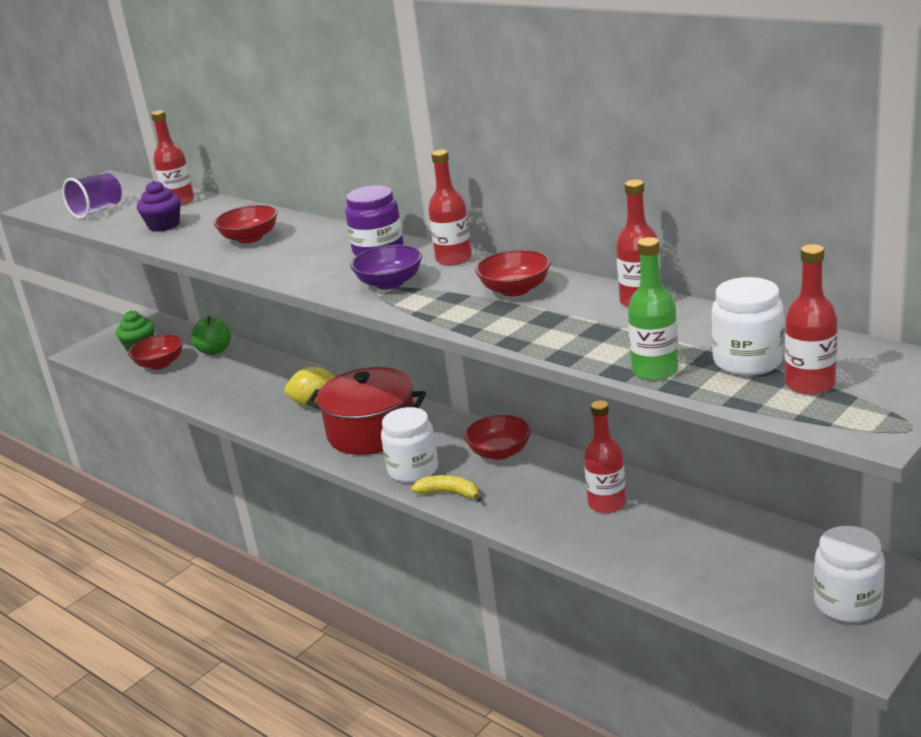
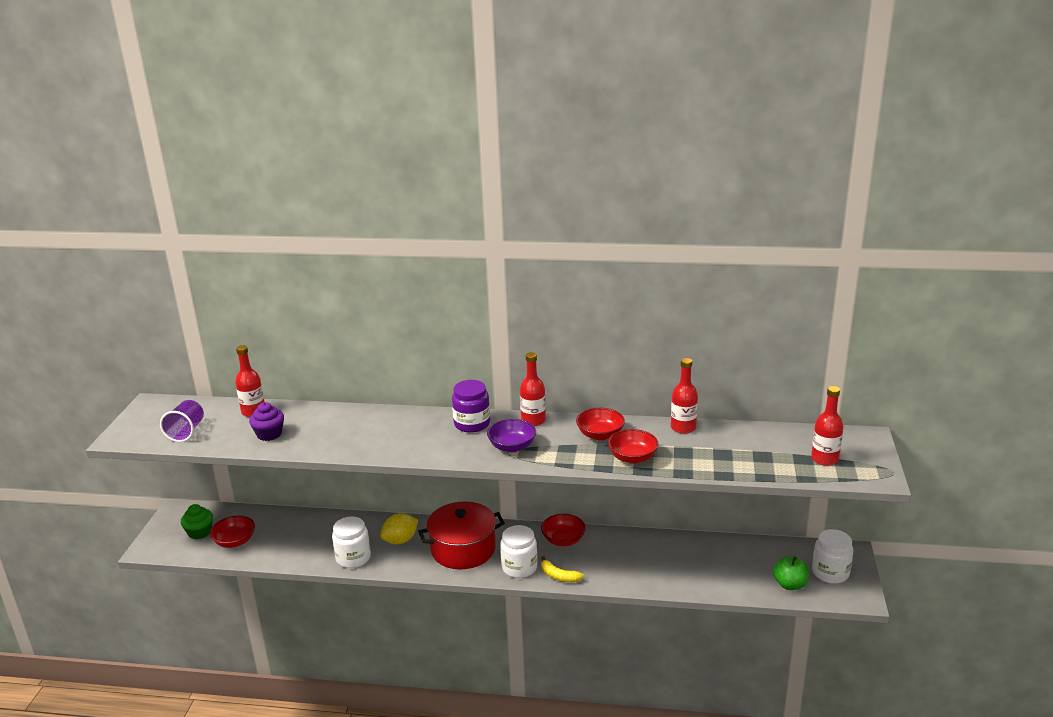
camera: 35 degrees left, 0 degrees up
(215, 351) = (271, 520): green apple -> green apple (790, 585)
(250, 238) = (359, 432): red bowl -> red bowl (632, 457)
(449, 493) = (559, 576): yellow banana -> yellow banana turned 135 degrees counterclockwise
(607, 504) = (659, 554): red bottle -> none
(654, 371) = (741, 470): green bottle -> none
(747, 361) = (781, 453): white jar -> white jar (353, 558)

